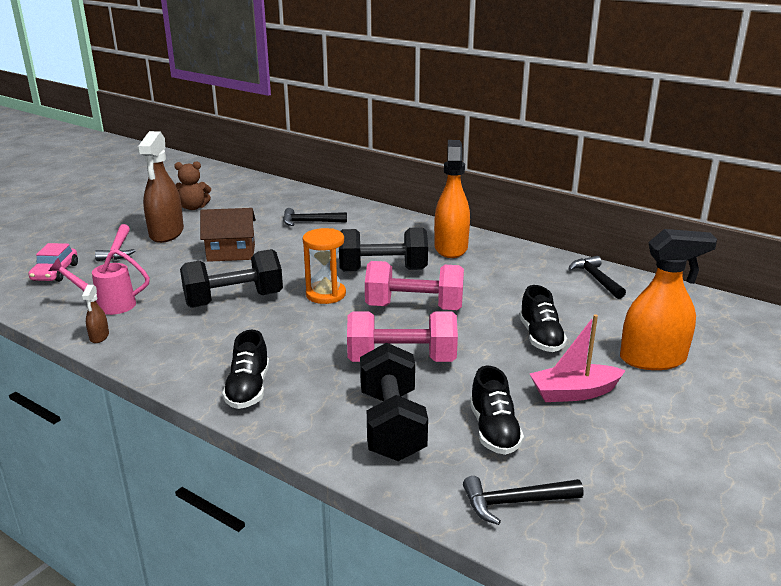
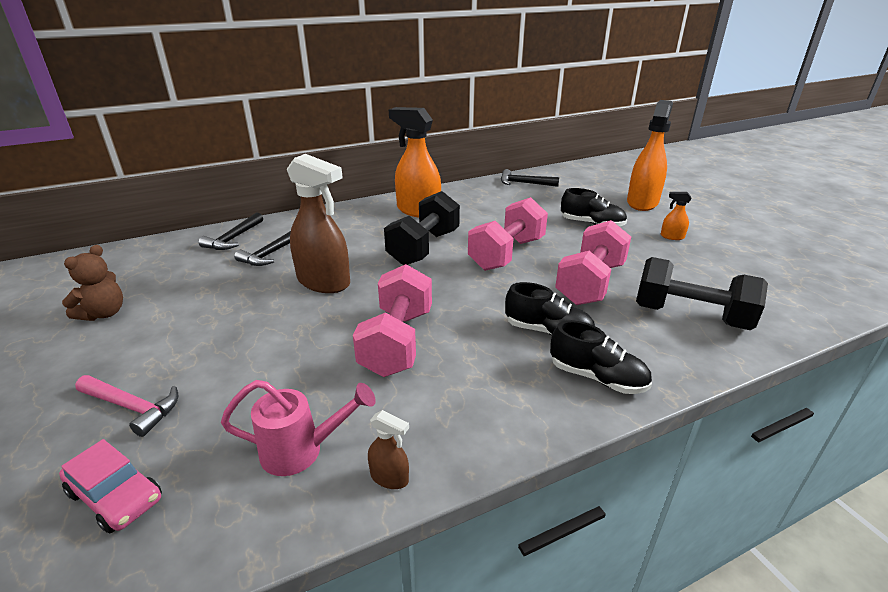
camera: 60 degrees left, 5 degrees up
(108, 305) = (302, 451): pink watering can -> pink watering can turned 120 degrees counterclockwise
(166, 233) = (148, 352): brown spray bottle -> brown spray bottle (324, 282)
(231, 253) = (278, 317): brown house -> none
(234, 300) = (397, 342): black dumbbell -> pink dumbbell
(326, 294) = (441, 286): orange hourglass -> none
(494, 431) = (711, 277): black shoe -> black shoe (548, 332)
(515, 502) = (802, 297): black hammer -> black hammer (233, 238)
(574, 393) = (672, 237): pink boat -> orange spray bottle

